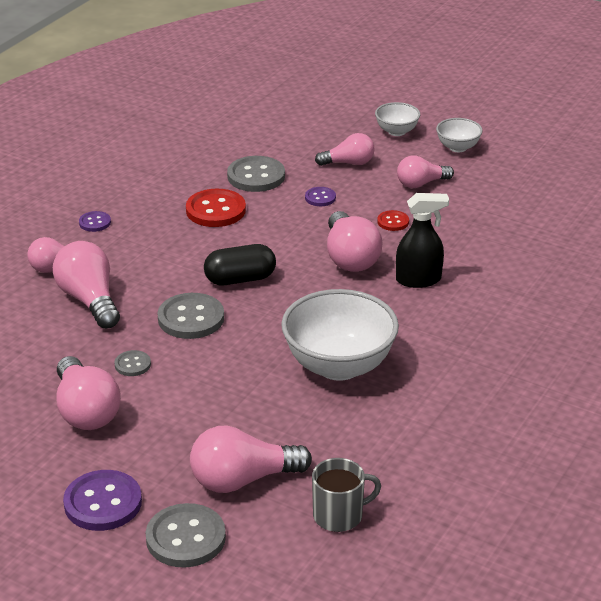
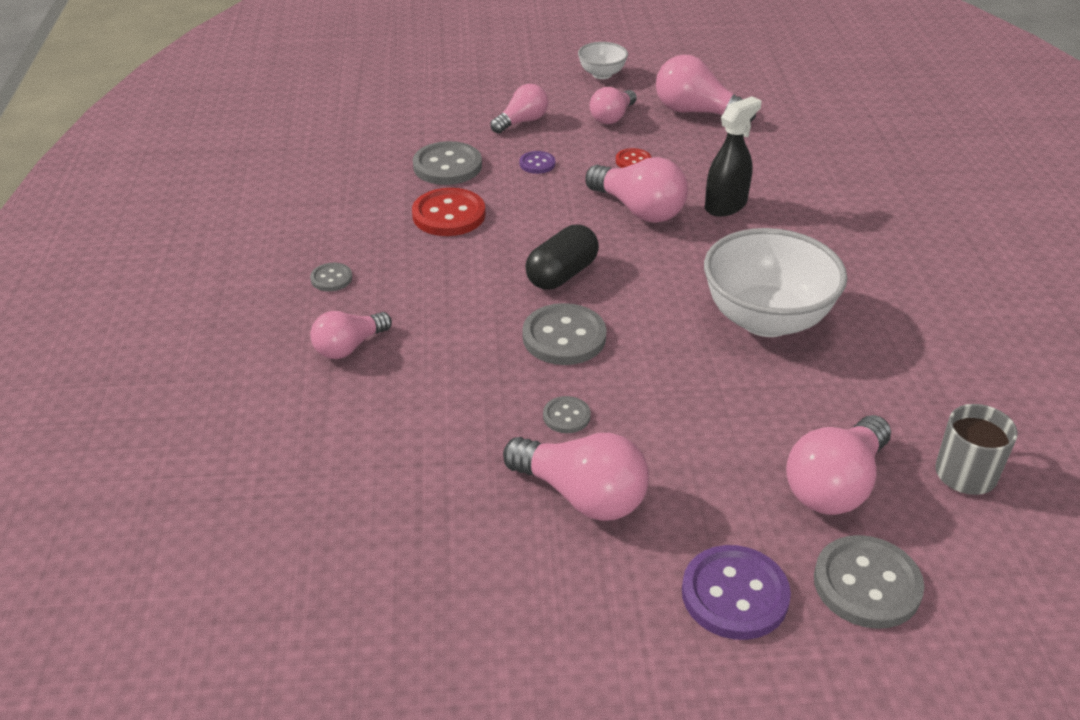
camera: 35 degrees left, 5 degrees up
(89, 300) = (430, 366): pink light bulb -> pink light bulb (696, 112)
(95, 222) = (331, 278): purple button -> grey button
(396, 131) = (529, 78): white bowl -> none

